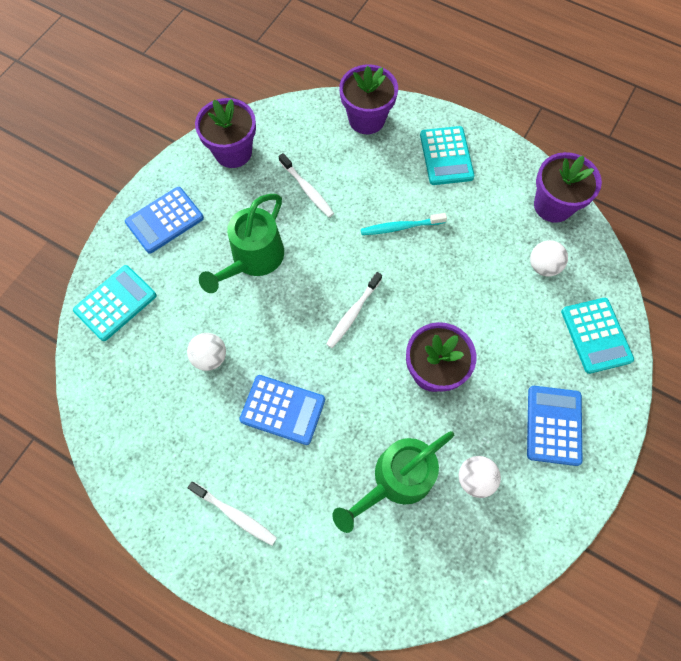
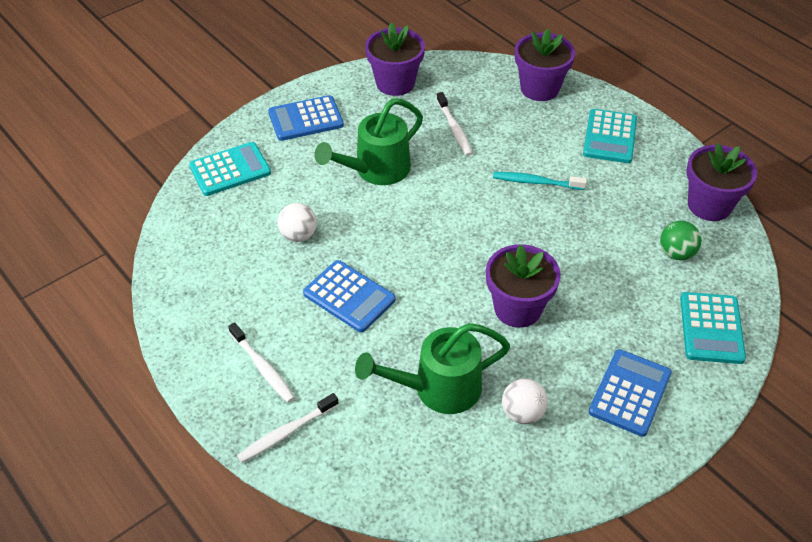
camera: 20 degrees right, 20 degrees down
(353, 313) = (455, 239): white toothbrush -> white toothbrush (286, 433)
(543, 266) = (676, 253): white ball -> green ball

